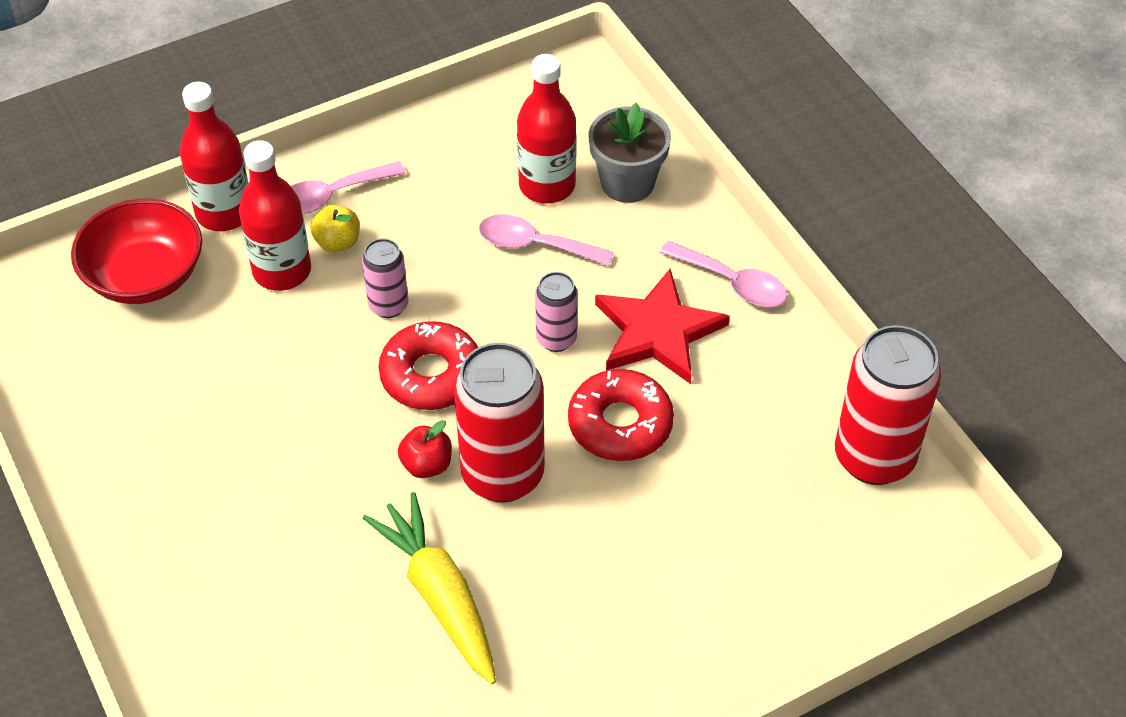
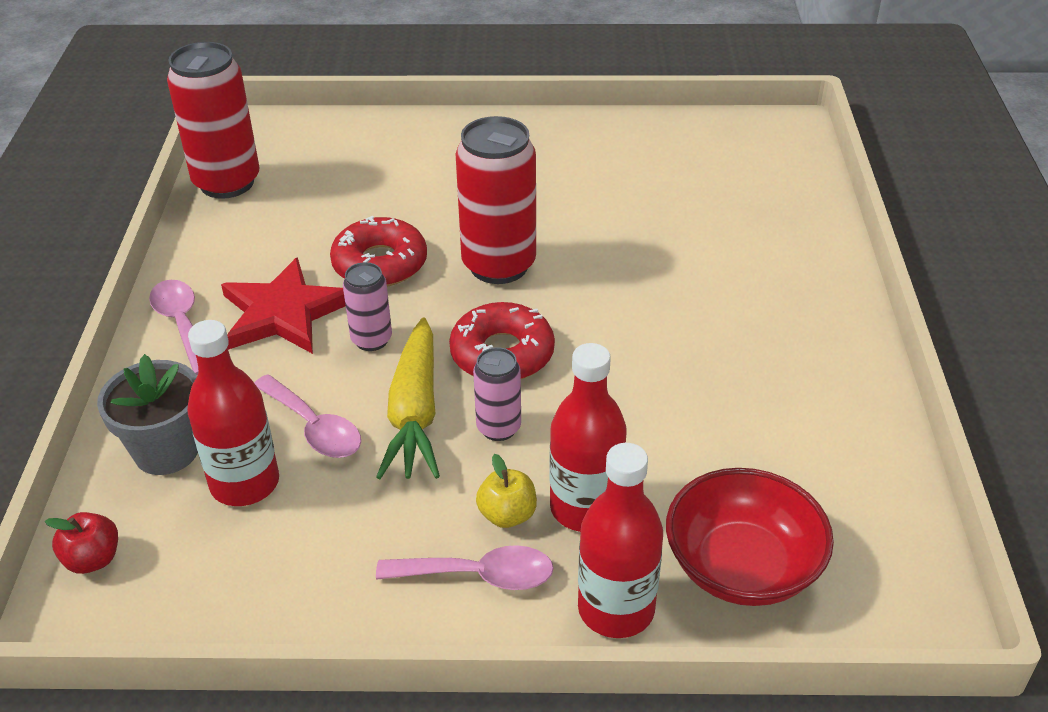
camera: 150 degrees left, 10 degrees down
(427, 465) = (554, 292): red apple -> red apple (93, 559)
(439, 595) = (600, 216): yellow carrot -> yellow carrot (414, 413)

